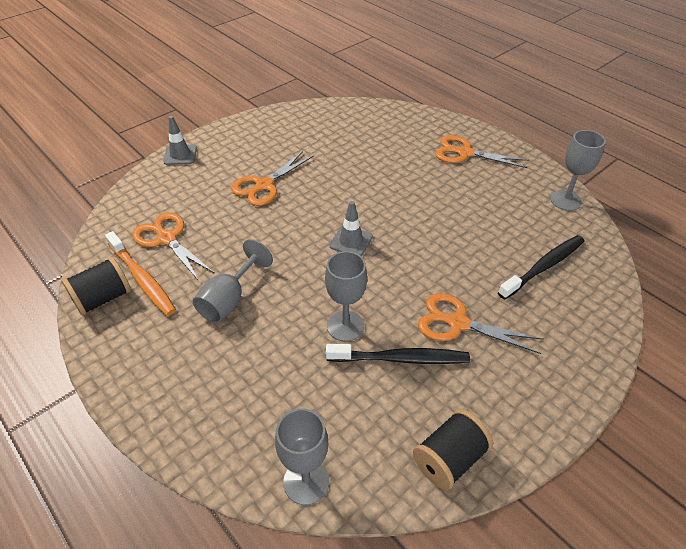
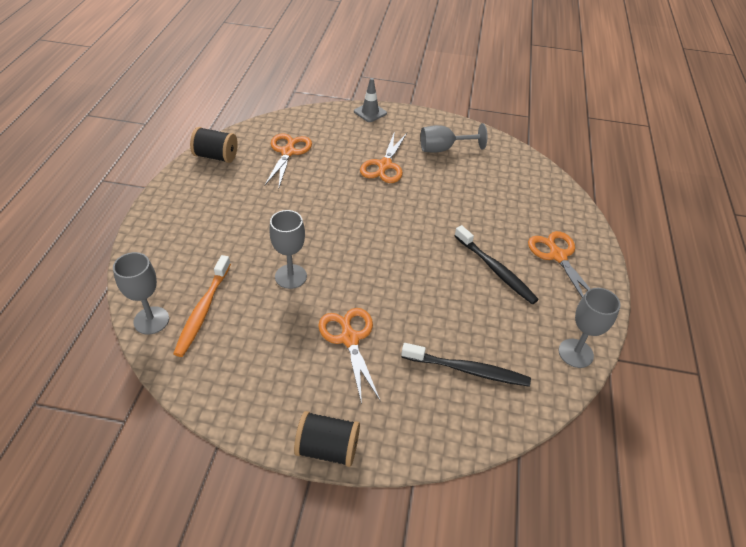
camera: 50 degrees right, 0 degrees up
(142, 279) = (245, 162): orange toothbrush -> orange toothbrush (203, 310)
(229, 299) = (263, 208): grey goblet -> grey goblet (443, 149)
(263, 185) = (384, 166): orange scissors -> orange scissors turned 75 degrees counterclockwise
(351, 241) = (375, 238): grey traffic cone -> none
(401, 359) = (286, 321): black toothbrush -> black toothbrush (495, 270)
(449, 459) = (219, 388): black spool -> black spool (327, 448)

